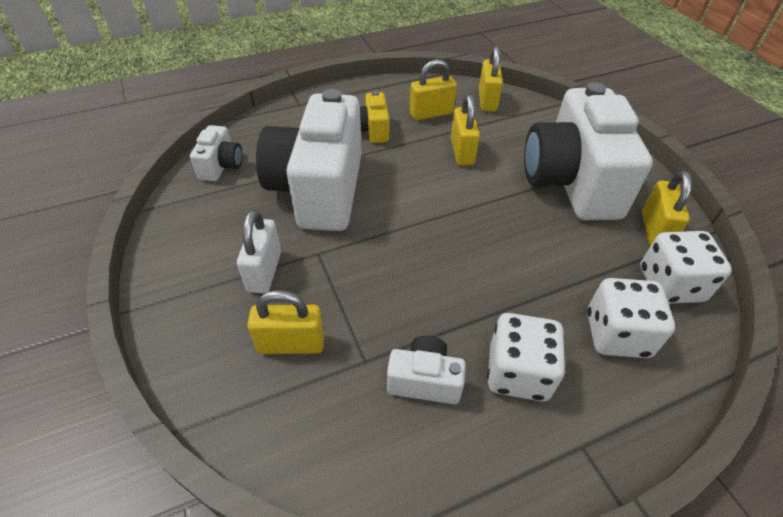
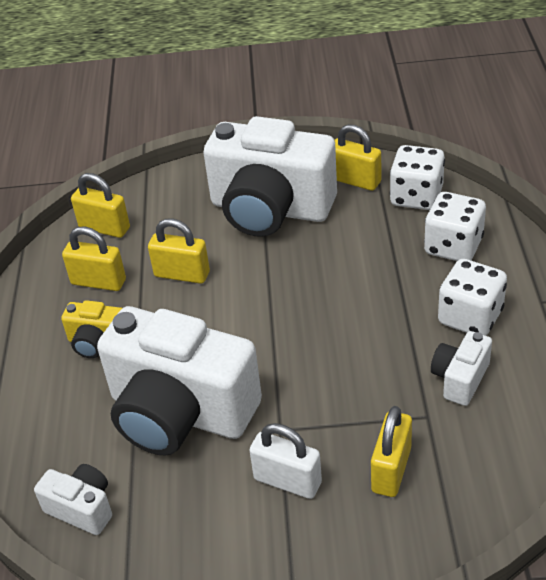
camera: 65 degrees left, 5 degrees down
(431, 113) = (98, 282): yellow padlock -> yellow padlock turned 75 degrees counterclockwise

